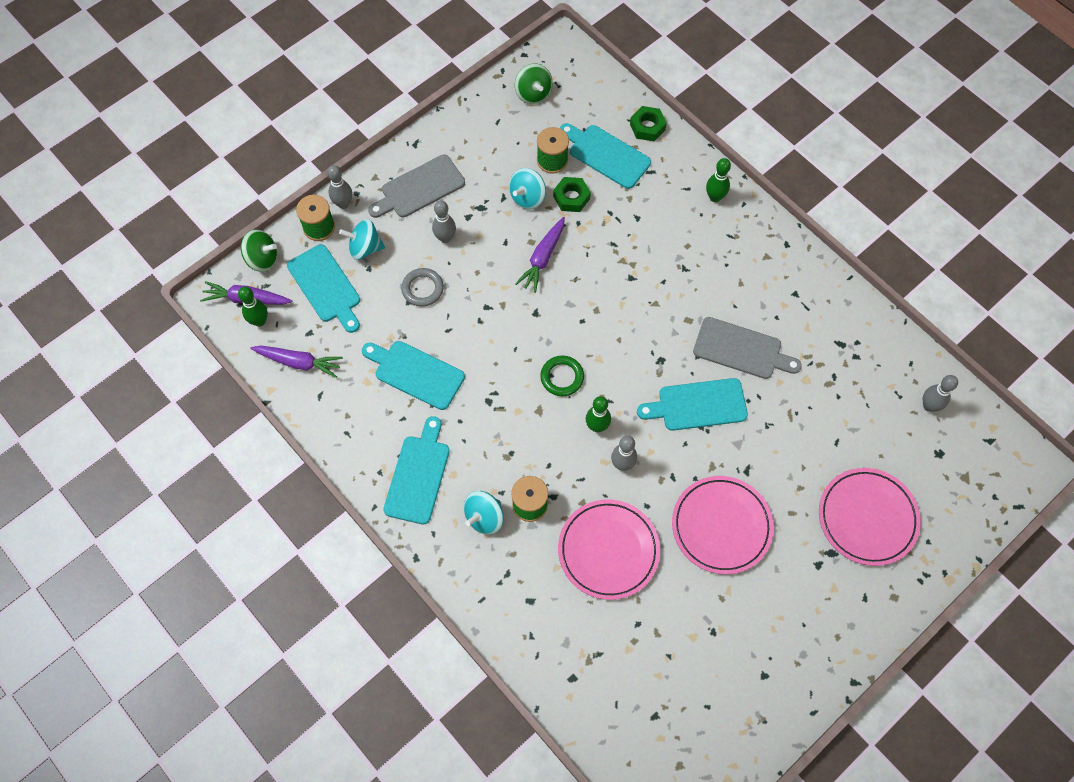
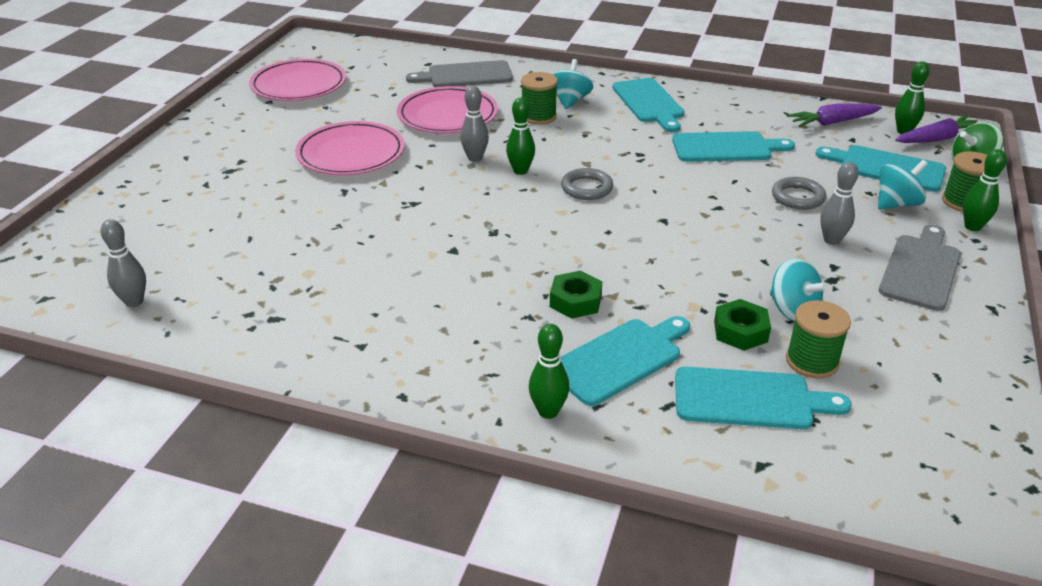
camera: 150 degrees right, 30 degrees down
(343, 204) = (972, 227): grey bowling pin -> green bowling pin
(527, 197) = (792, 310): turquoise spinning top -> turquoise spinning top turned 135 degrees clockwise
(533, 93) = (942, 435): green spinning top -> none
(542, 258) = (707, 263): purple carrot -> none
(562, 377) = (587, 188): green ring -> grey ring
(647, 127) = (730, 465): green nut -> green nut (575, 301)
(697, 405) = (427, 215): turquoise cutting board -> turquoise cutting board (620, 359)
(741, 350) = (404, 270): grey cutting board -> grey cutting board (465, 75)
(867, 518) = (196, 200): pink plate -> pink plate (299, 85)

